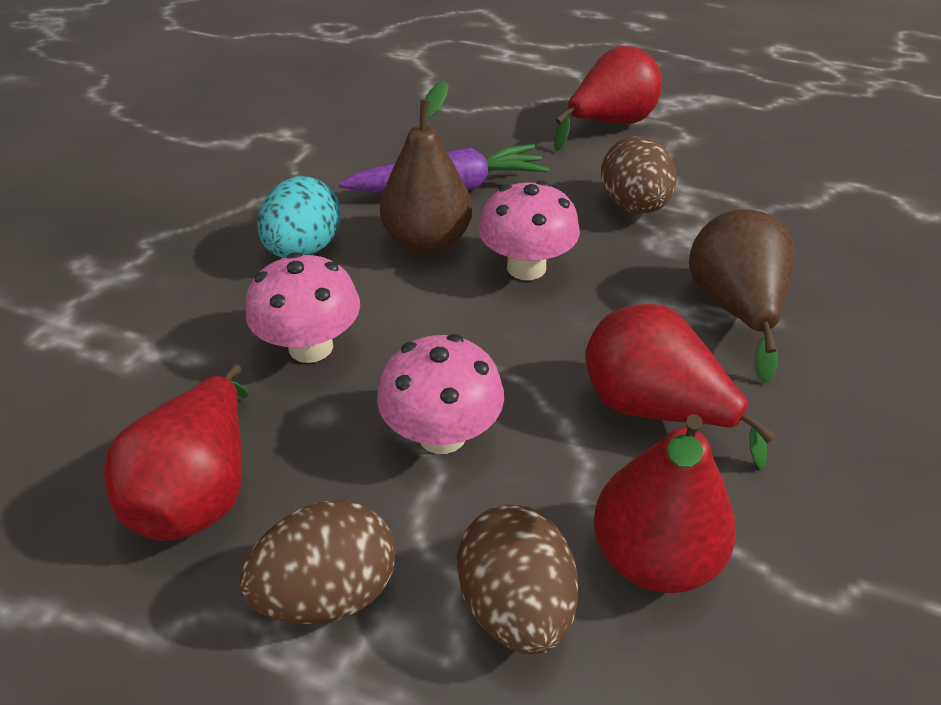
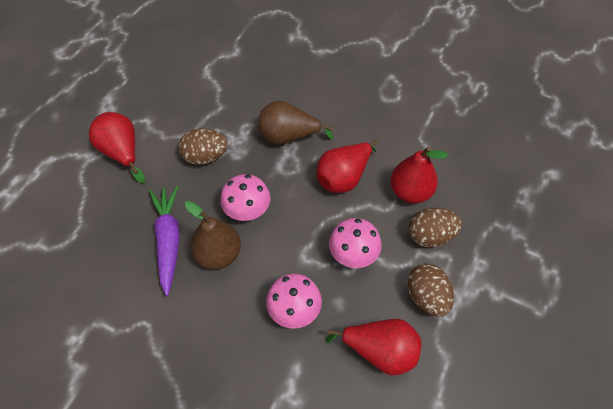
camera: 85 degrees left, 15 degrees up
(304, 249) = (213, 318): turquoise egg -> none

